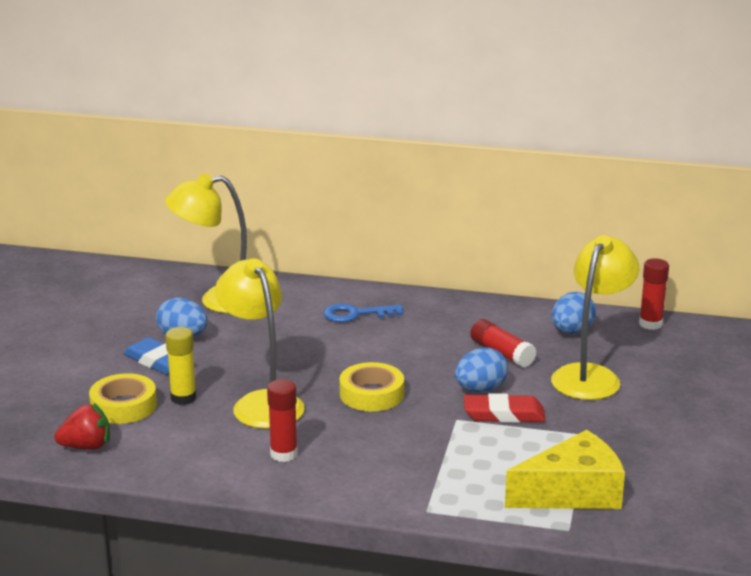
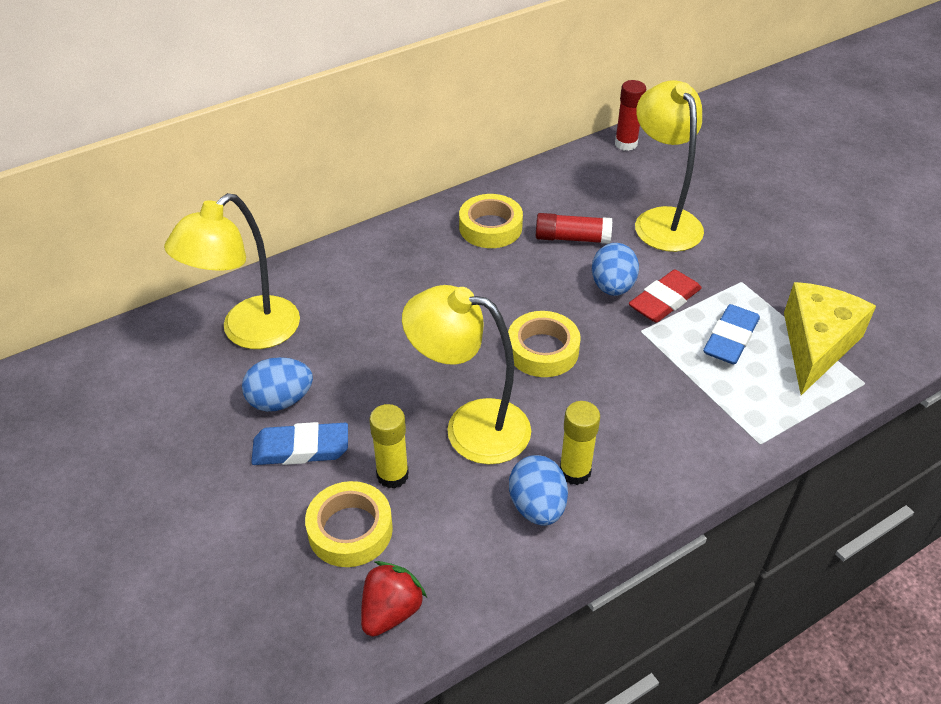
camera: 45 degrees left, 20 degrees up
(283, 454) = (575, 472): red glue stick -> yellow glue stick
(356, 314) = (400, 269): blue key -> none
(454, 322) = (490, 227): none -> yellow tape
(512, 456) = (730, 339): none -> blue eraser
(571, 331) = (587, 184): blue egg -> blue egg (537, 506)

